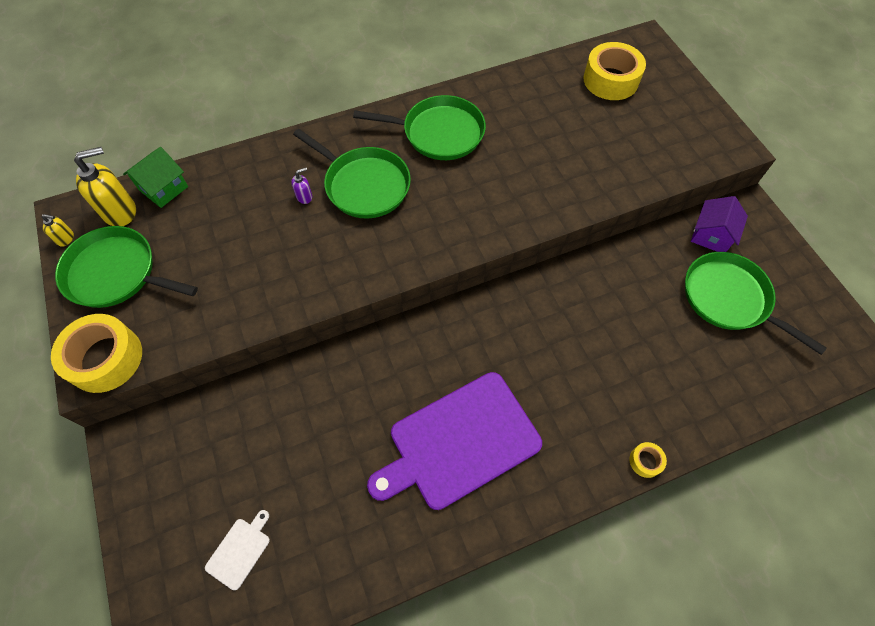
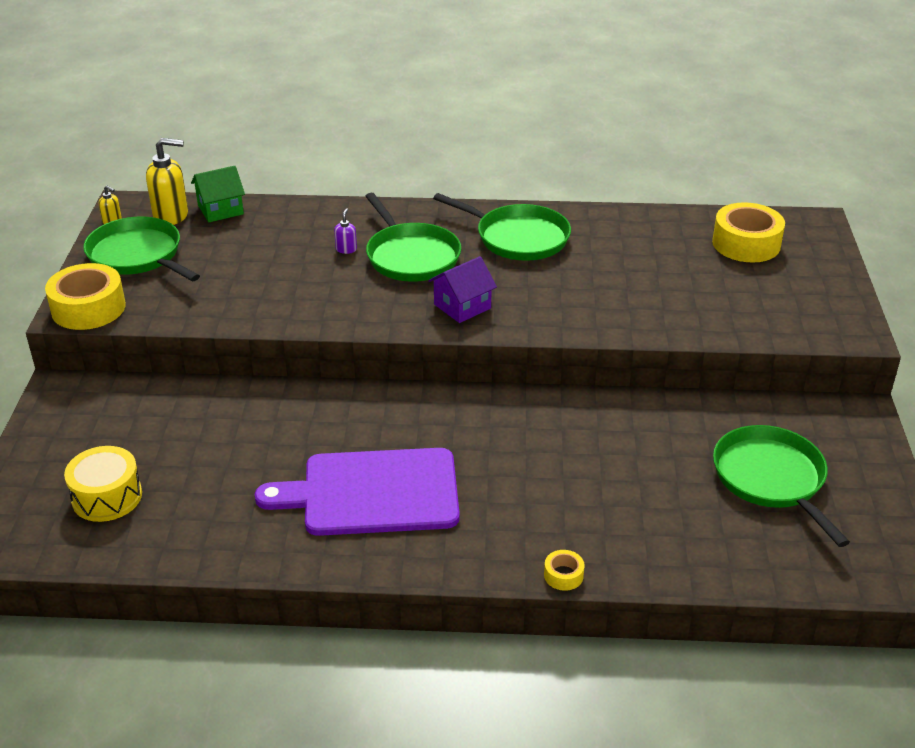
camera: 25 degrees right, 25 degrees down
(240, 550) = (107, 497): white cutting board -> yellow drum
(304, 197) = (346, 249): purple soap dispenser -> purple soap dispenser turned 75 degrees counterclockwise
(711, 235) = (791, 420): purple house -> purple house (462, 306)

